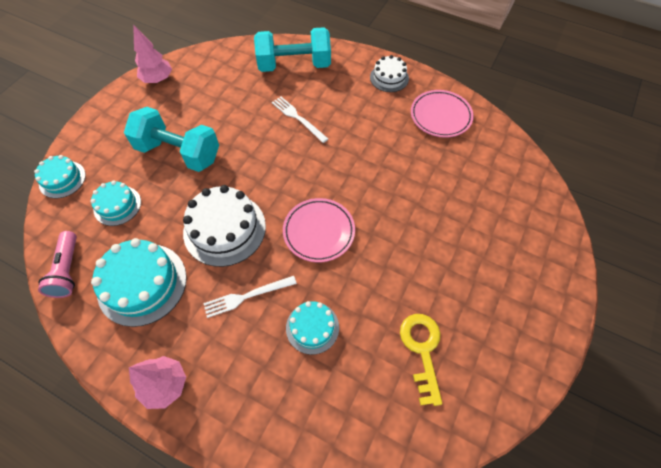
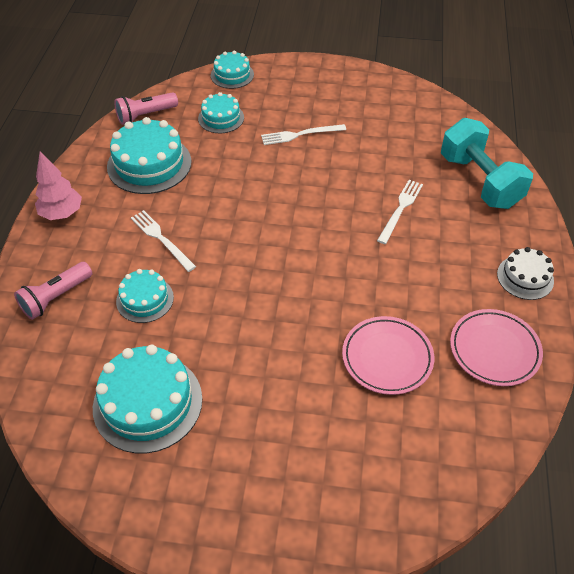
camera: 70 degrees right, 10 degrees down
(158, 79) = (383, 86): pink tree -> none
(179, 153) = (300, 134): turquoise dumbbell -> white fork
(224, 229) = (228, 198): white cake -> none
(277, 411) = (56, 297): none -> pink flashlight
(319, 231) = (257, 272): pink plate -> pink plate (387, 358)
(422, 350) = (148, 403): yellow key -> turquoise cake

